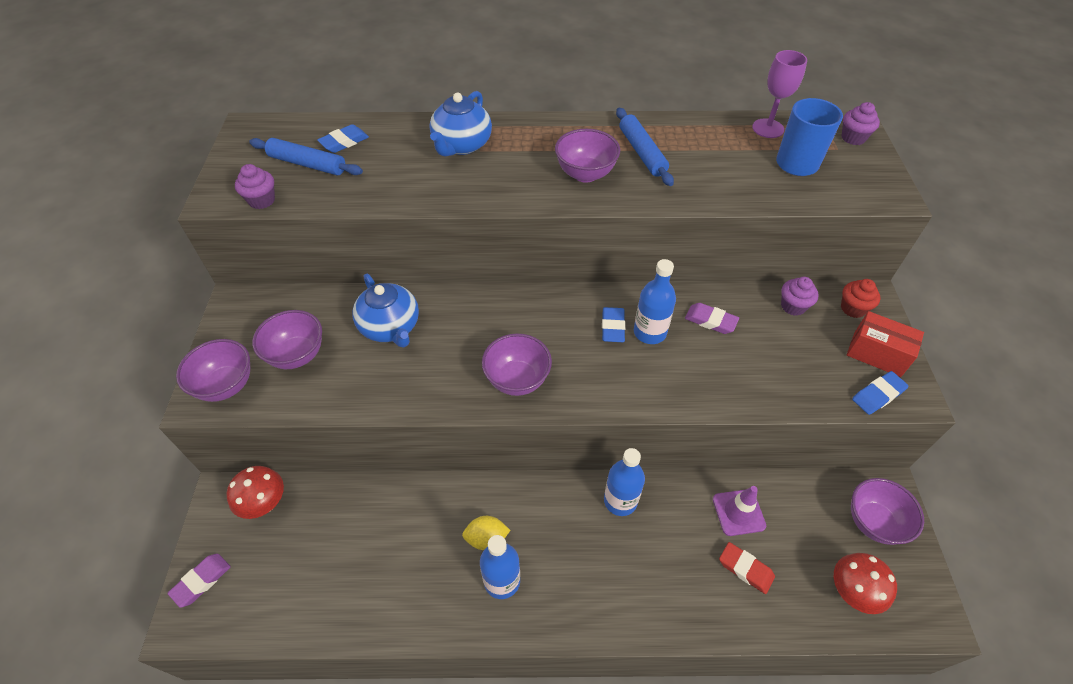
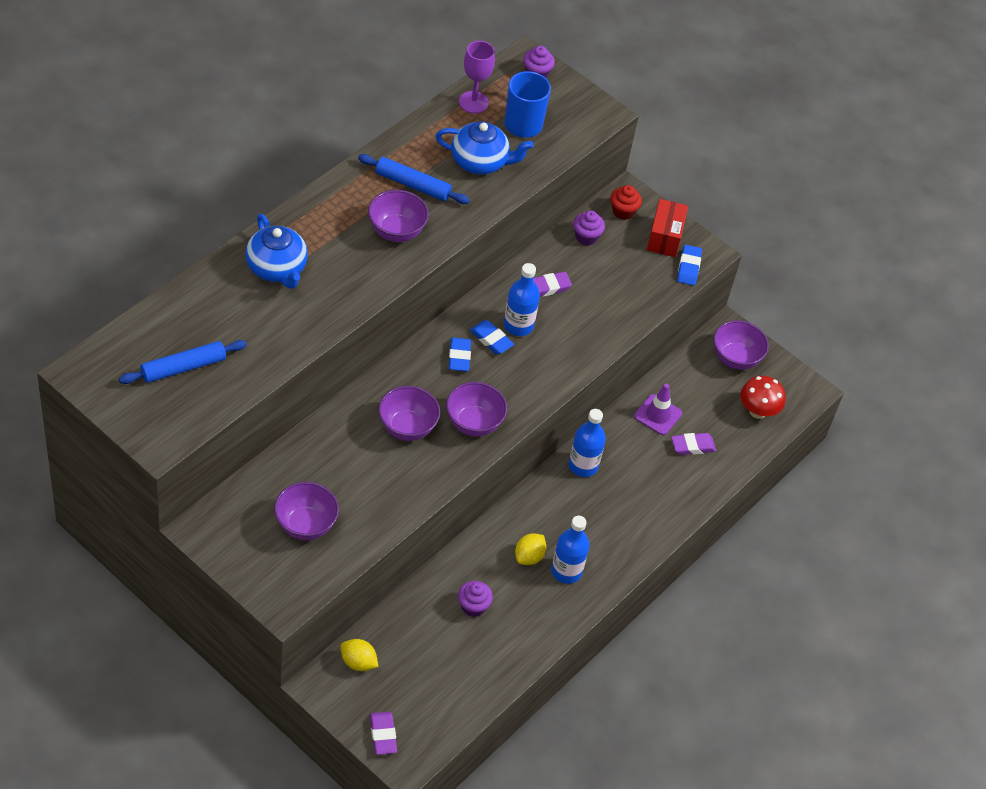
camera: 55 degrees left, 0 degrees up
(226, 385) = (287, 582): purple bowl -> purple bowl (407, 428)
(262, 200) = (197, 419): purple cupcake -> purple cupcake (473, 606)
(265, 504) = (358, 662): red mushroom -> yellow lemon
(344, 142) = (182, 329): blue eraser -> blue eraser (459, 357)
(390, 327) = (343, 456): blue teapot -> blue teapot (480, 162)
(745, 569) = (692, 446): red eraser -> purple eraser
(877, 354) = (665, 237): red box -> red box turned 60 degrees counterclockwise

